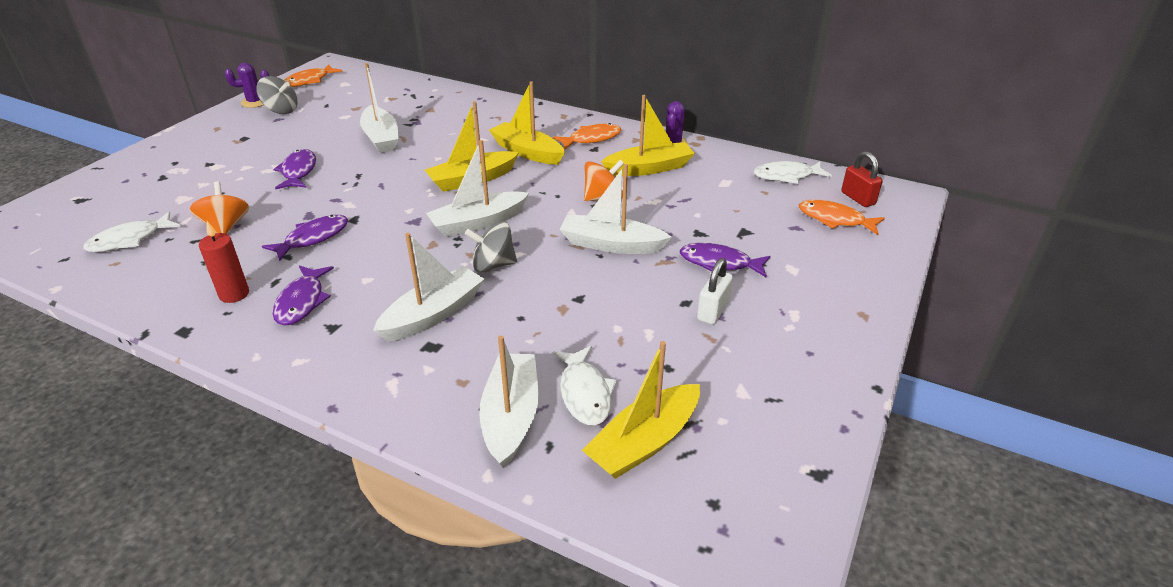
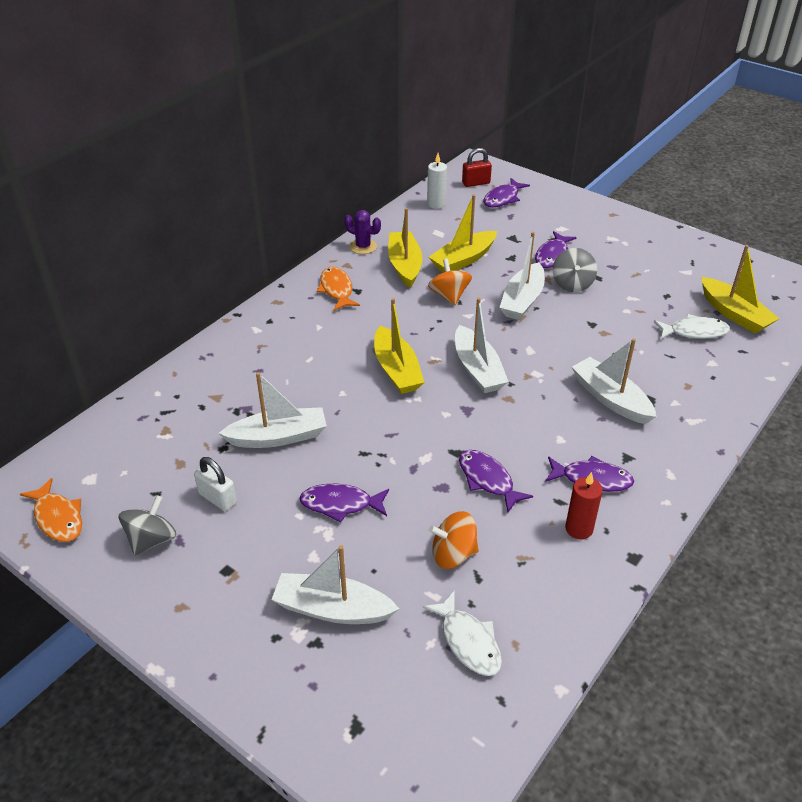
camera: 80 degrees left, 5 degrees up
(255, 102) = (106, 573): purple cactus -> none
(493, 265) = (545, 364): grey spinning top -> grey spinning top (572, 284)
(511, 417) = (719, 365): white boat -> white boat (332, 609)
(527, 152) = (350, 331): yellow boat -> yellow boat (463, 260)
(713, 311) = (608, 268): white padlock -> white padlock (217, 498)
(786, 176) = (436, 204): white fish -> white candle
(834, 219) = (503, 198): orange fish -> purple fish

